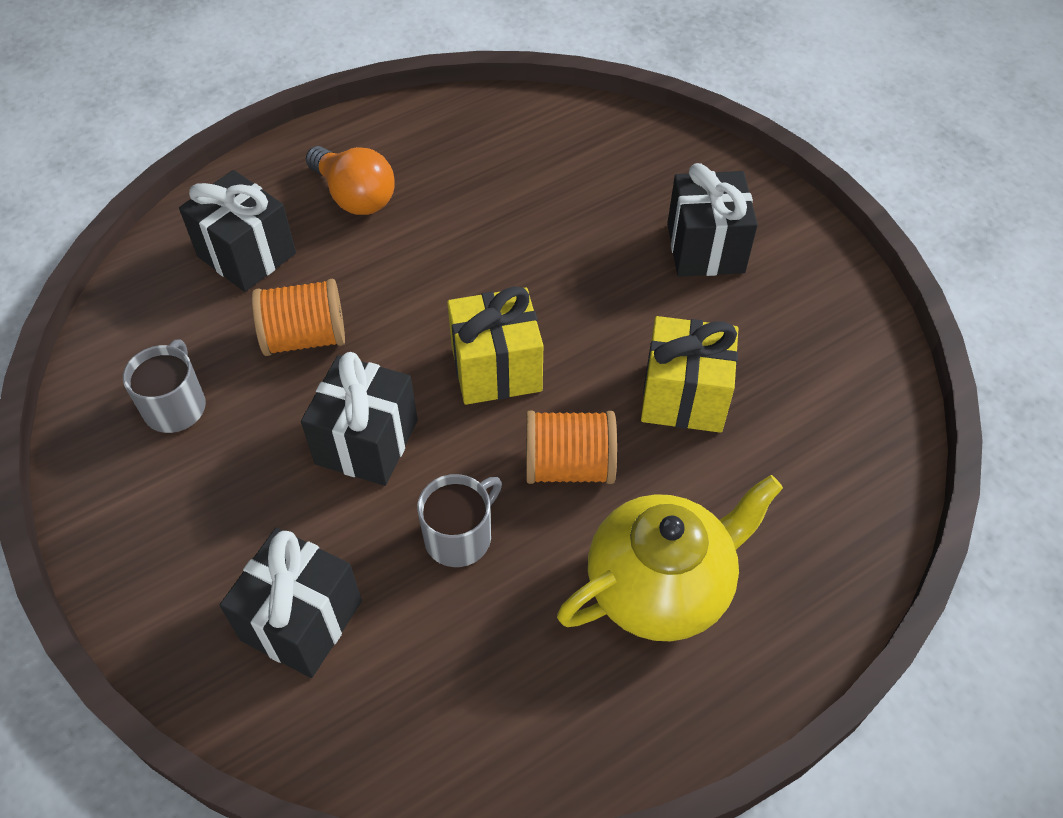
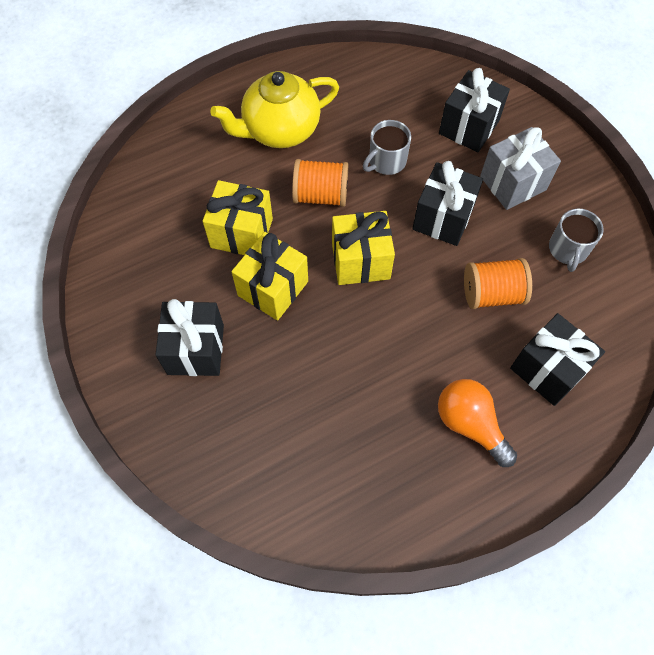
camera: 175 degrees left, 10 degrees up
(239, 511) = (513, 183): none -> grey gift
(620, 324) = (273, 288): none -> yellow gift

